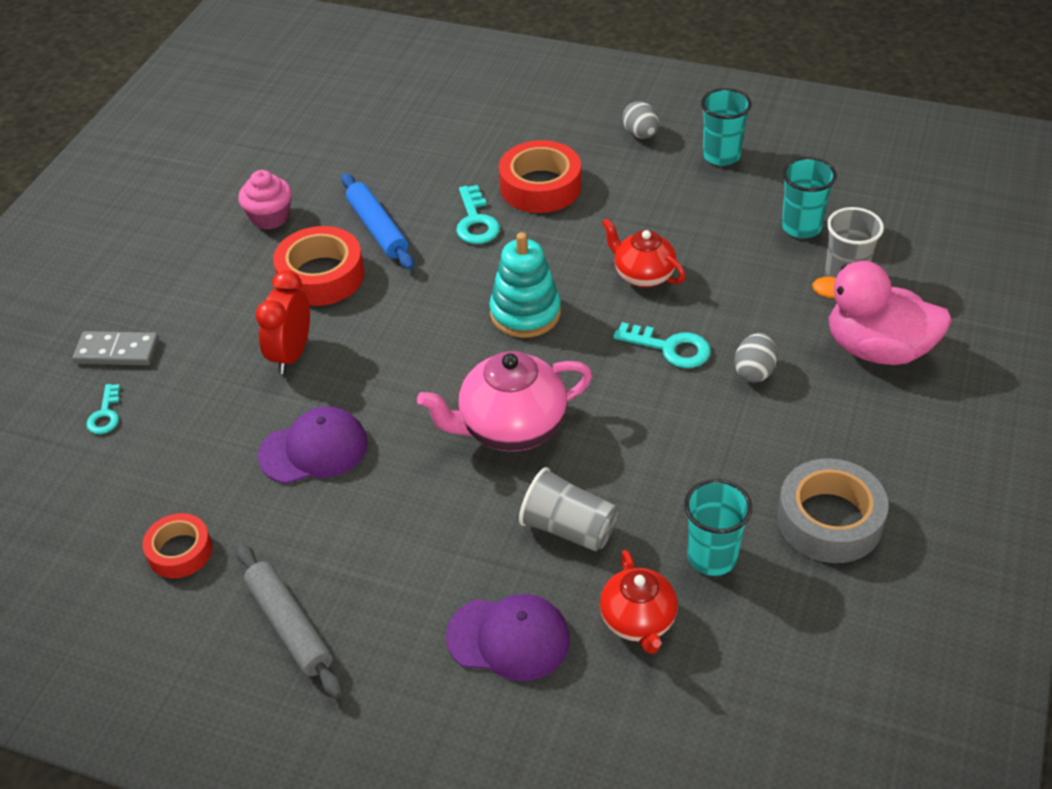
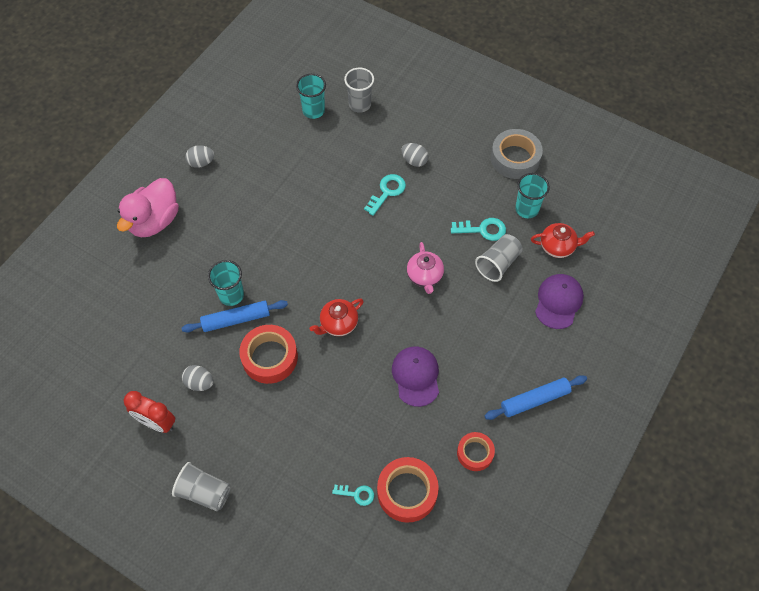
camera: 80 degrees left, 15 degrees up
(108, 259) = (204, 492): none -> grey cup
(117, 351) = (301, 486): grey domino -> none
(270, 217) = (199, 383): pink cupcake -> grey egg
(290, 626) = (534, 400): grey rolling pin -> blue rolling pin
(291, 354) = (335, 381): red clock -> red clock (157, 423)
(475, 222) = (250, 264): turquoise key -> turquoise key (483, 230)
(510, 428) = (424, 276): pink teapot -> pink teapot, size x0.63
(525, 313) = (339, 253): turquoise stacking toy -> none
(540, 186) = (230, 224): red tape -> red tape (407, 492)
(643, 275) = (327, 191): red teapot -> red teapot (338, 324)
(721, 156) = (238, 129): turquoise cup -> turquoise cup (231, 295)
(877, 349) = (414, 107): pink duck -> pink duck (154, 221)

